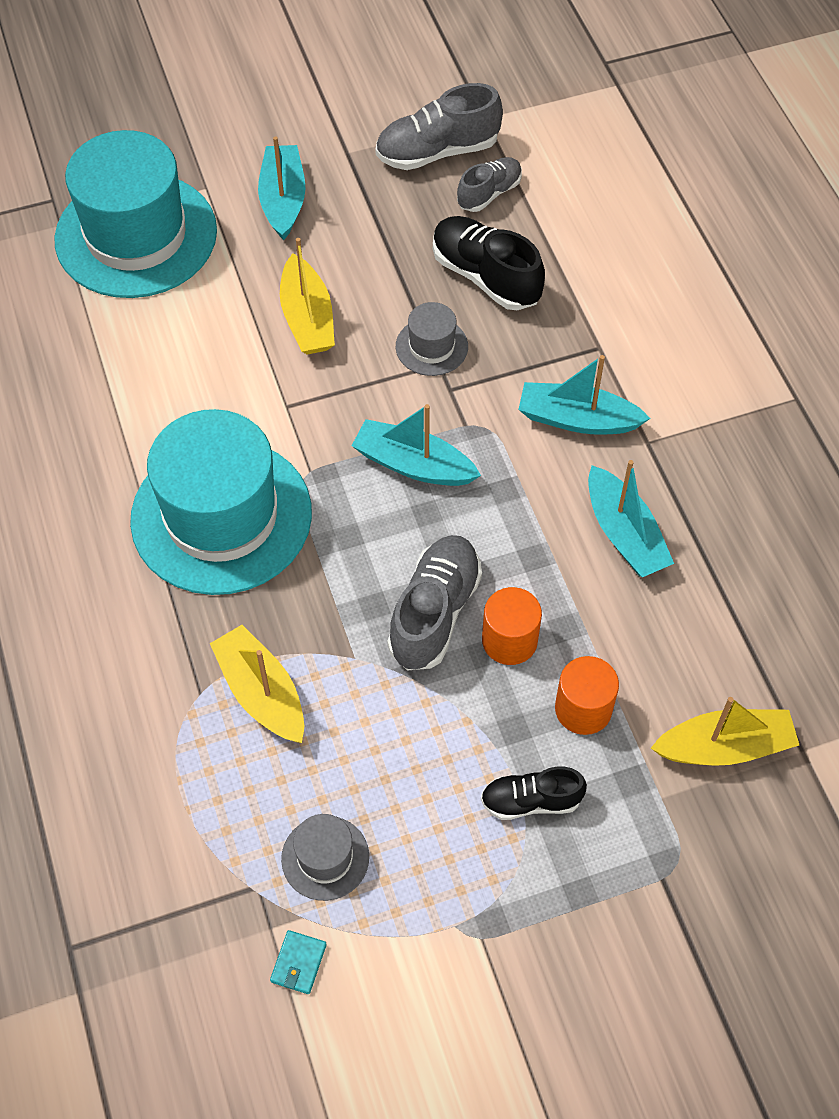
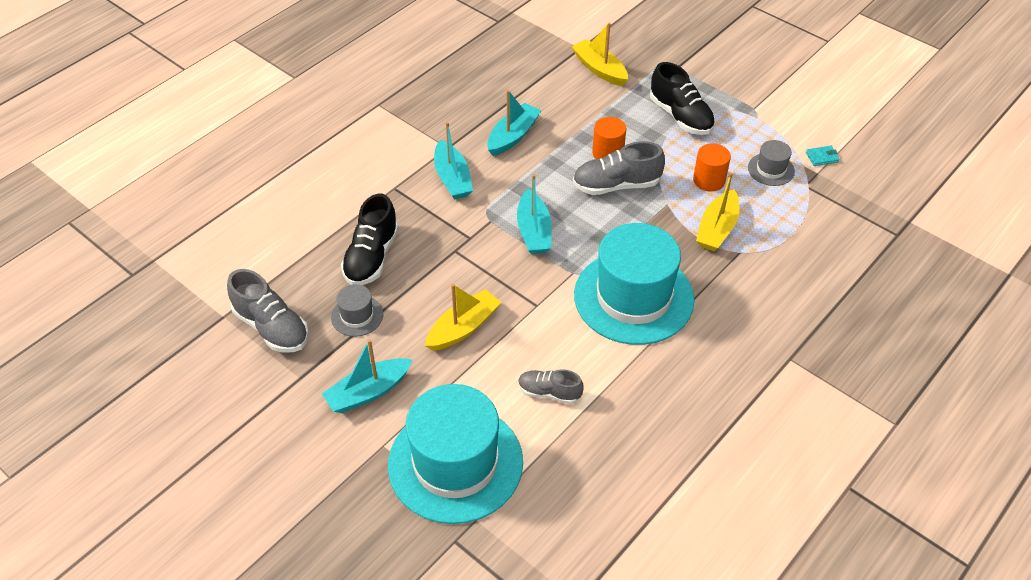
camera: 120 degrees left, 10 degrees down
(431, 346) = (444, 259): grey hat -> grey hat (357, 316)
(489, 193) = (297, 284): grey shoe -> grey shoe (549, 392)
(531, 801) = (680, 116): black shoe -> black shoe, size x1.61
(583, 709) = (621, 116): orange cylinder -> orange cylinder (709, 180)

